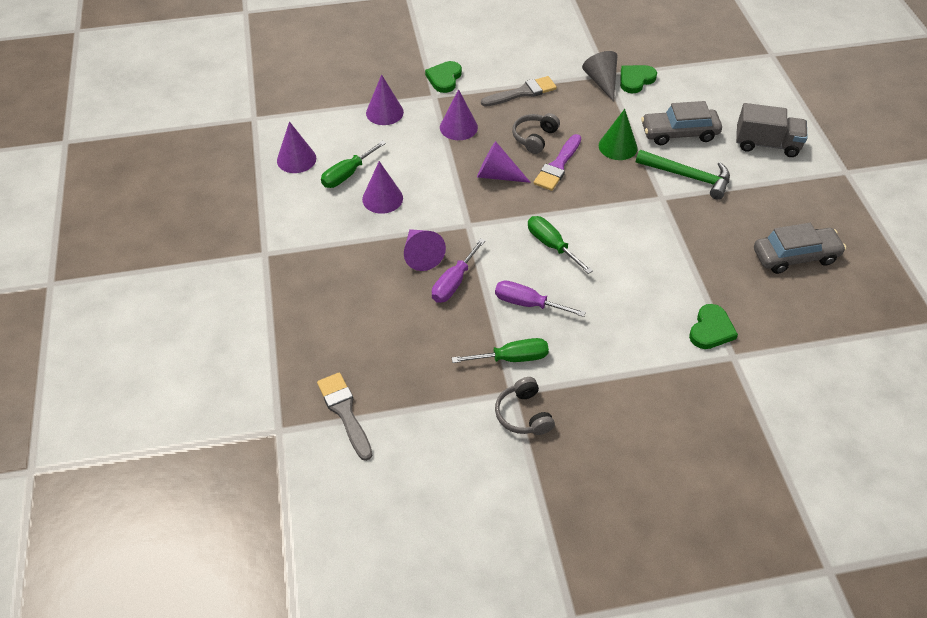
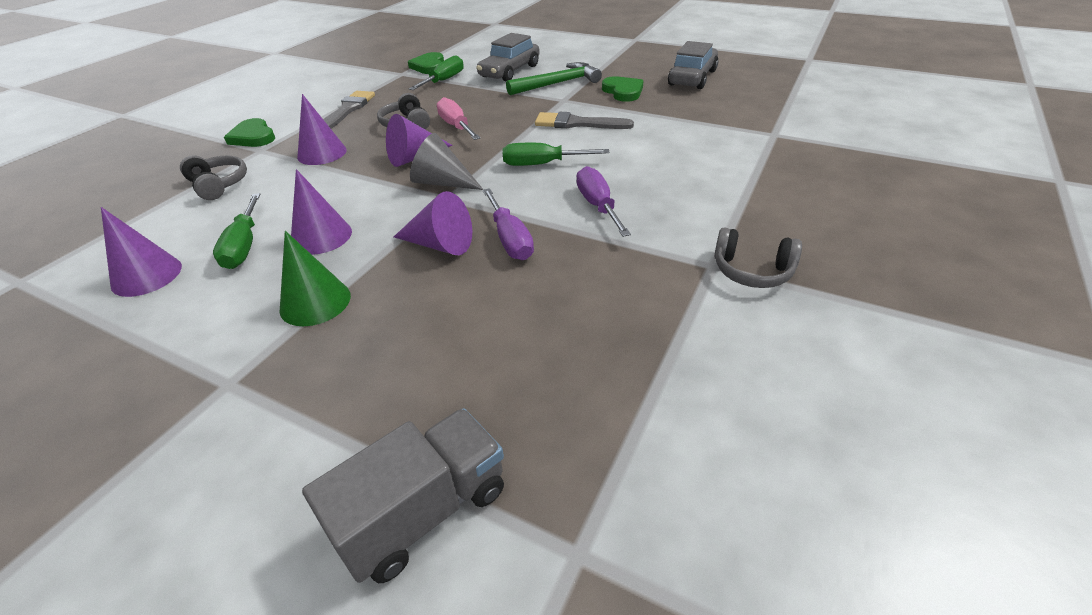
camera: 50 degrees left, 10 degrees down
(345, 412) = (614, 437): grey brush -> grey brush (577, 123)
(384, 112) = (218, 185): purple cone -> grey headphones
(512, 358) = (662, 245): green screwdriver -> green screwdriver (444, 80)
(527, 303) = (598, 205): purple screwdriver -> purple screwdriver turned 105 degrees clockwise
(558, 166) = (456, 126): purple brush -> pink screwdriver
(601, 82) = (405, 77): grey cone -> grey cone (442, 182)
(618, 146) = (481, 96): green cone -> green cone (315, 302)
(711, 330) = (733, 132): green heart -> green heart (623, 91)
(766, 144) = (571, 50): grey truck -> grey truck (423, 511)

